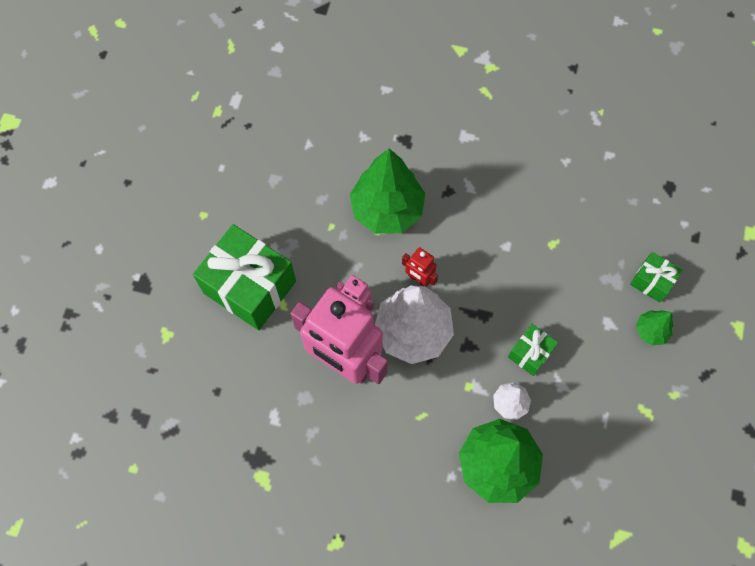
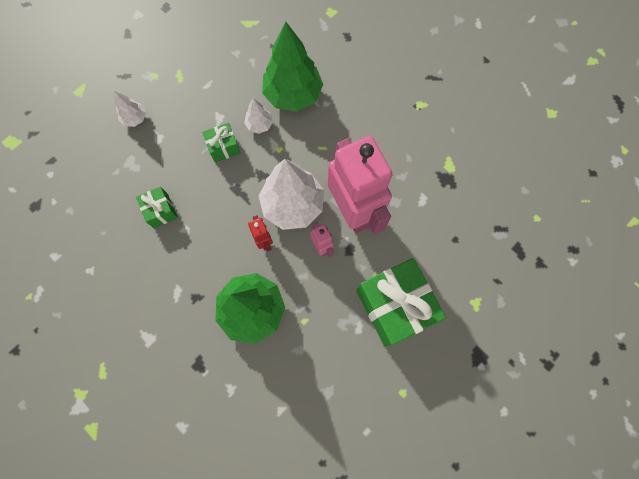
camera: 150 degrees left, 5 degrees up
(651, 281) = (107, 148): green gift -> green gift (161, 211)
(651, 331) = (135, 118): green tree -> white tree

